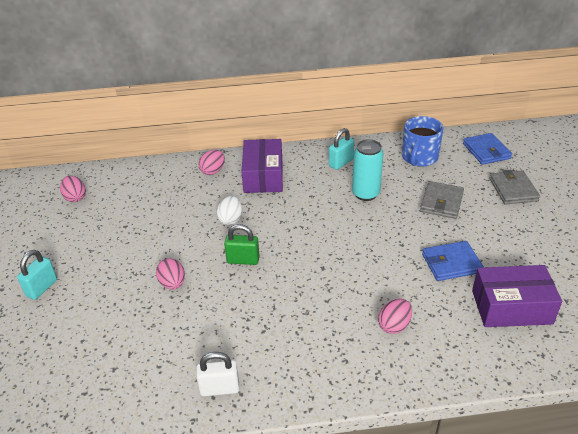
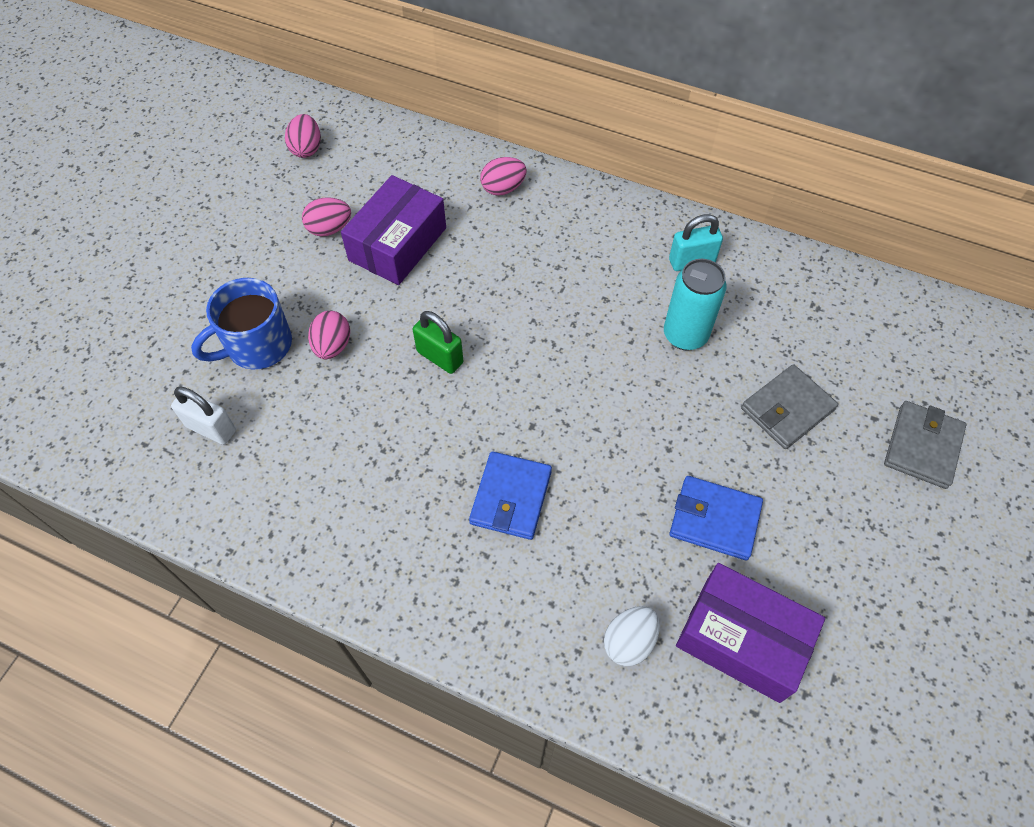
camera: 30 degrees right, 20 degrees up
(42, 288) = (188, 271): turquoise padlock -> none
(219, 388) = (285, 528): white padlock -> white padlock (211, 428)
(230, 219) = (470, 283): white egg -> white egg (629, 641)
(263, 176) = (564, 231): purple box -> purple box (398, 244)
(394, 325) = (556, 569): pink egg -> pink egg (329, 229)
(419, 158) = (819, 311): blue mug -> blue mug (257, 345)
(486, 151) = (941, 352): blue wallet -> blue wallet (510, 497)

